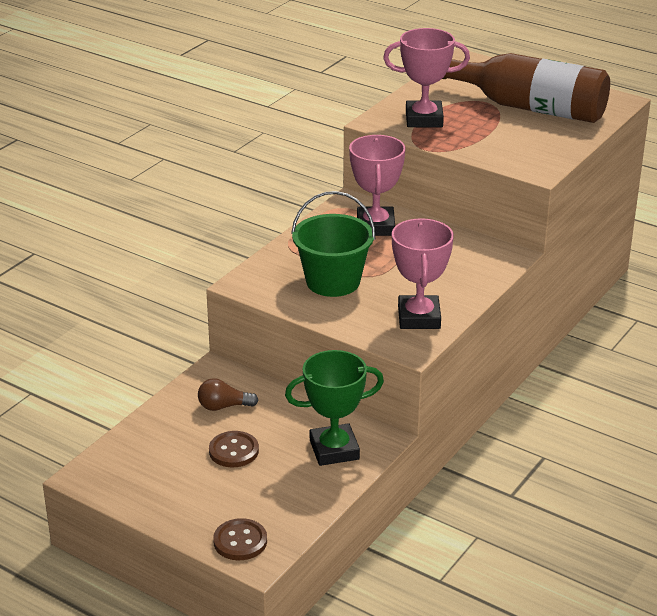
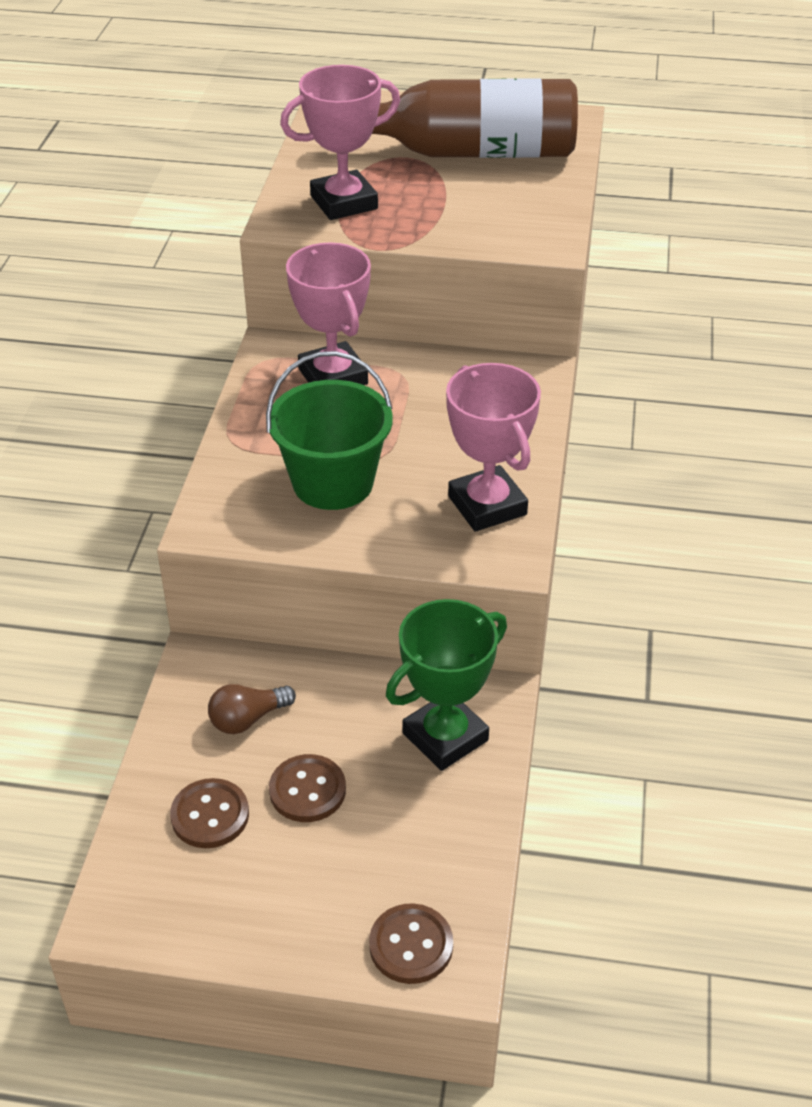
camera: 25 degrees left, 10 degrees up
(170, 446) = (210, 815): none -> brown button

